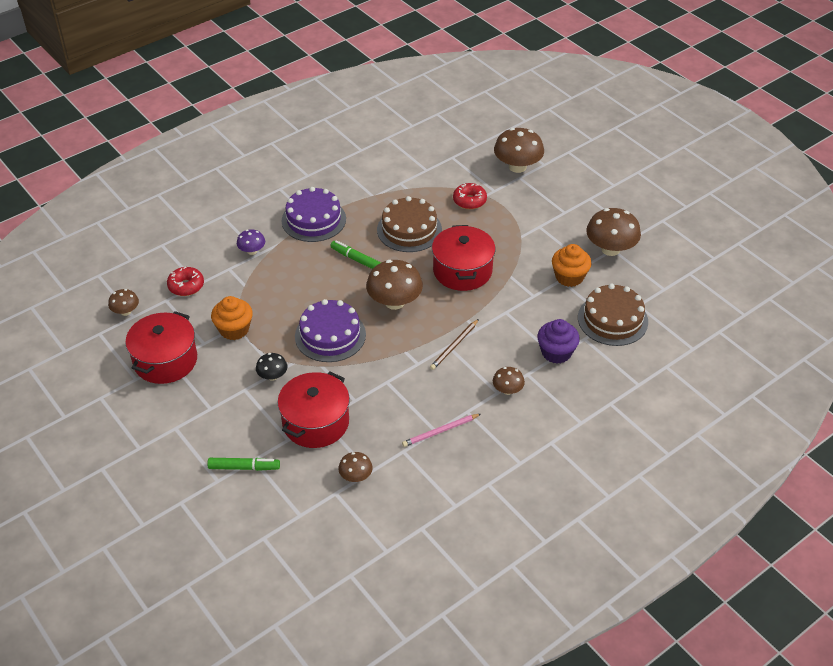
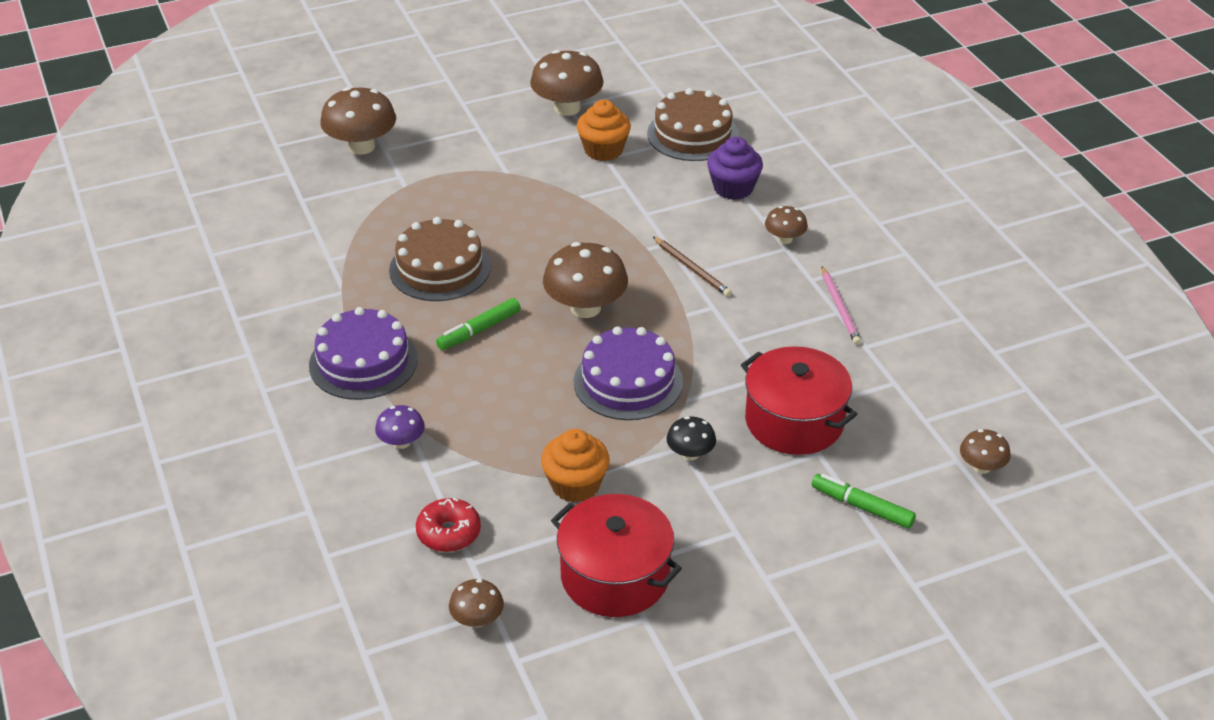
camera: 75 degrees left, 5 degrees down
(244, 467) = (862, 507): green marker -> green marker turned 75 degrees counterclockwise
(356, 476) = (900, 396): brown mushroom -> brown mushroom (981, 467)
(462, 270) = (550, 235): red pot -> none
(469, 201) = (409, 202): red donut -> none

